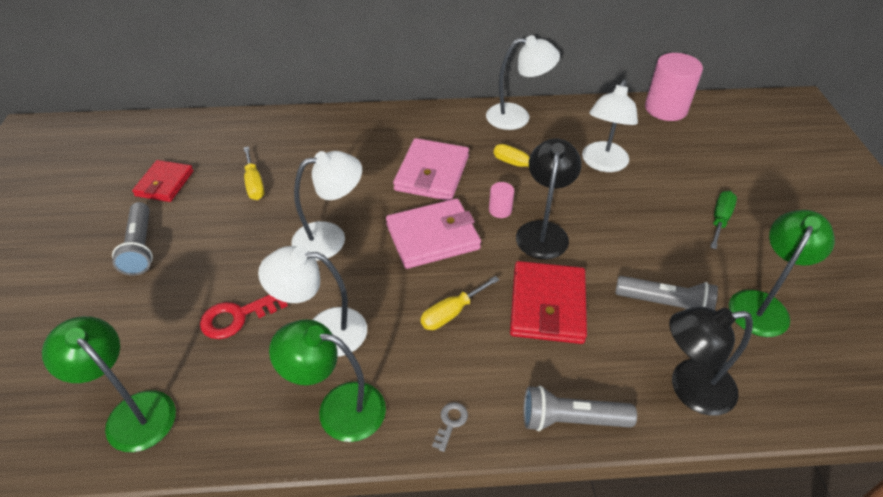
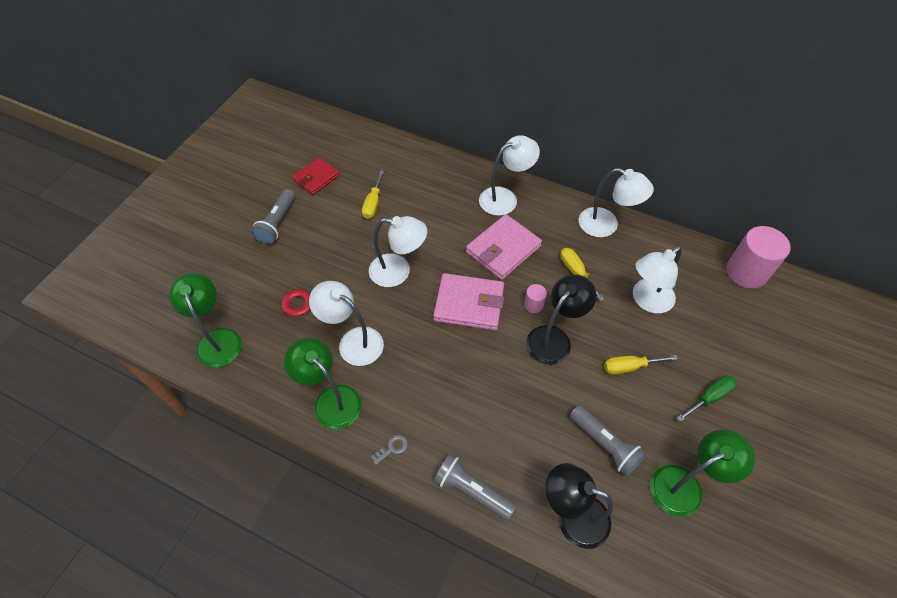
camera: 30 degrees right, 10 degrees up
(400, 128) = (505, 198): none -> white lamp
(451, 313) = (443, 370): yellow screwdriver -> yellow screwdriver (629, 367)
(547, 305) = (514, 399): red wallet -> none

